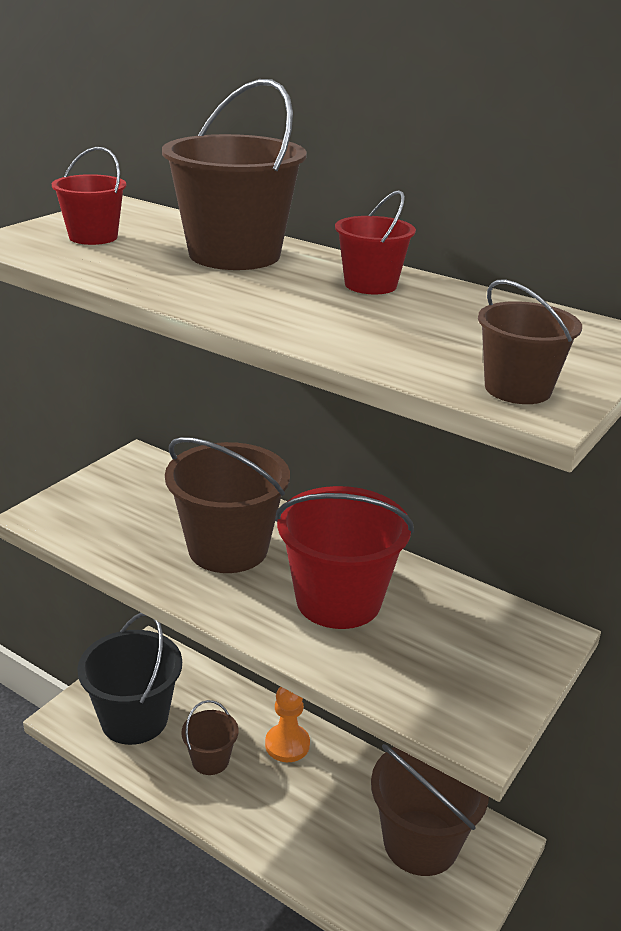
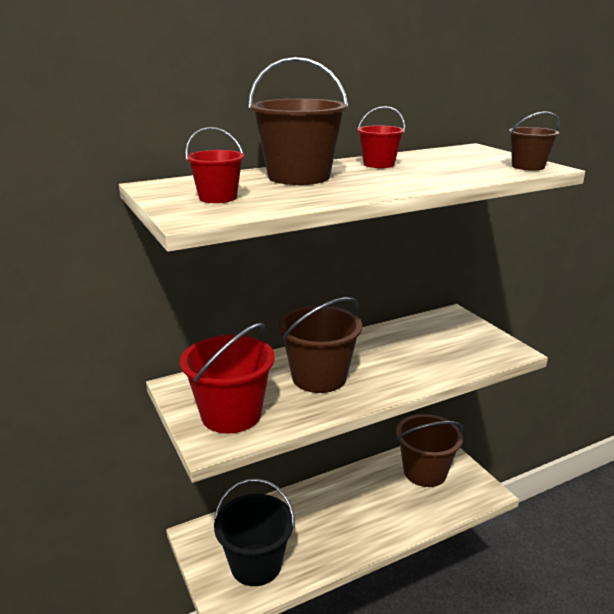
camera: 60 degrees left, 5 degrees down
(210, 760) = (318, 536): brown bucket -> none
(287, 744) = (328, 497): orange pawn -> none
(338, 600) = (394, 357): red bucket -> red bucket (231, 414)

